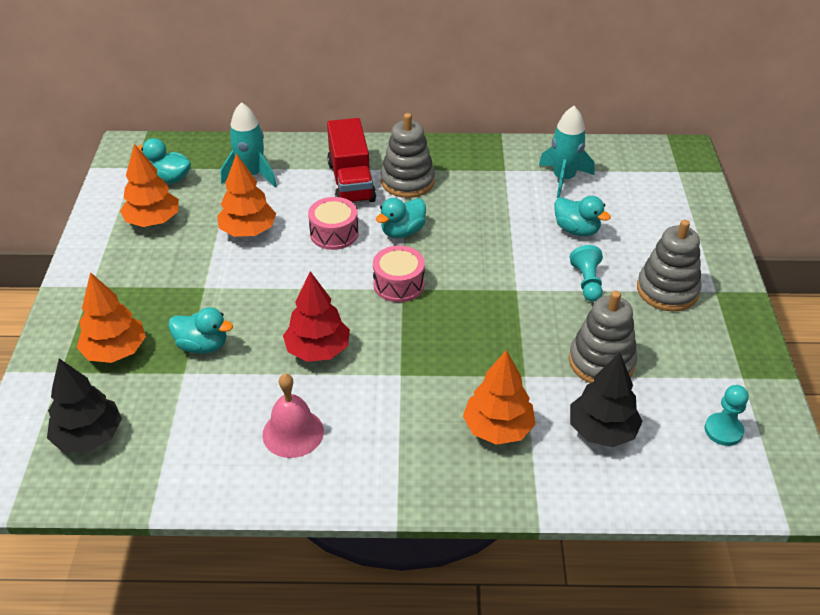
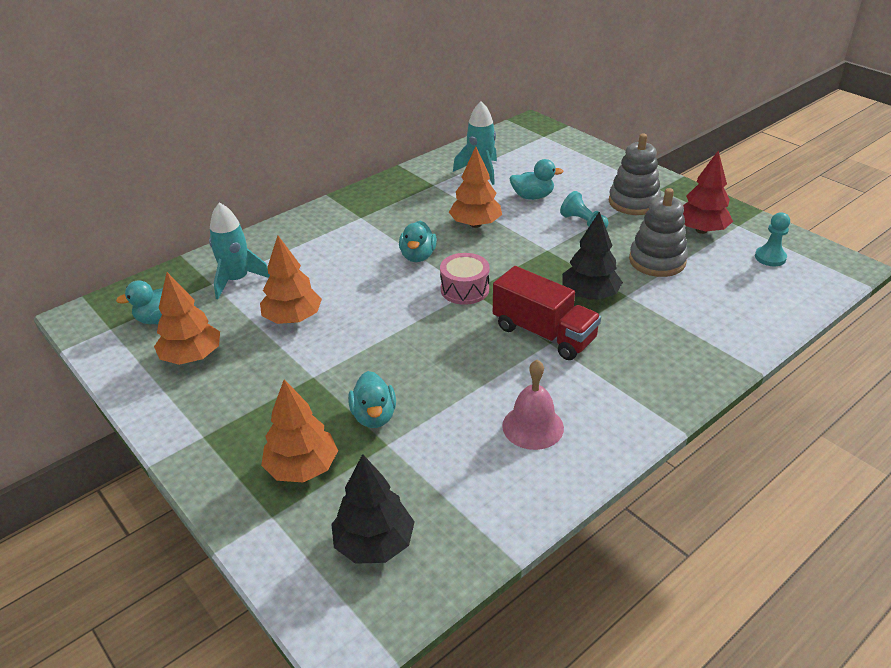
camera: 40 degrees left, 5 degrees down
(202, 345) = (374, 416): turquoise duck -> turquoise duck turned 105 degrees clockwise
(318, 350) = (470, 363): red tree -> red tree (701, 230)
(334, 233) = (367, 284): pink drum -> none
(351, 181) = (330, 244): red truck -> red truck (544, 333)
(407, 181) = (374, 224): grey stacking toy -> none
(498, 428) = (656, 334): orange tree -> orange tree (475, 224)
(602, 431) = (713, 297): black tree -> black tree (590, 295)

